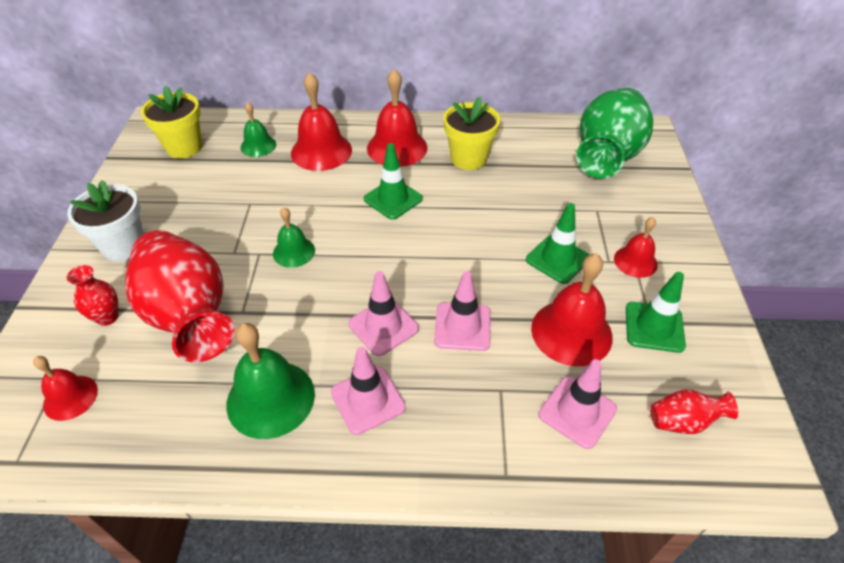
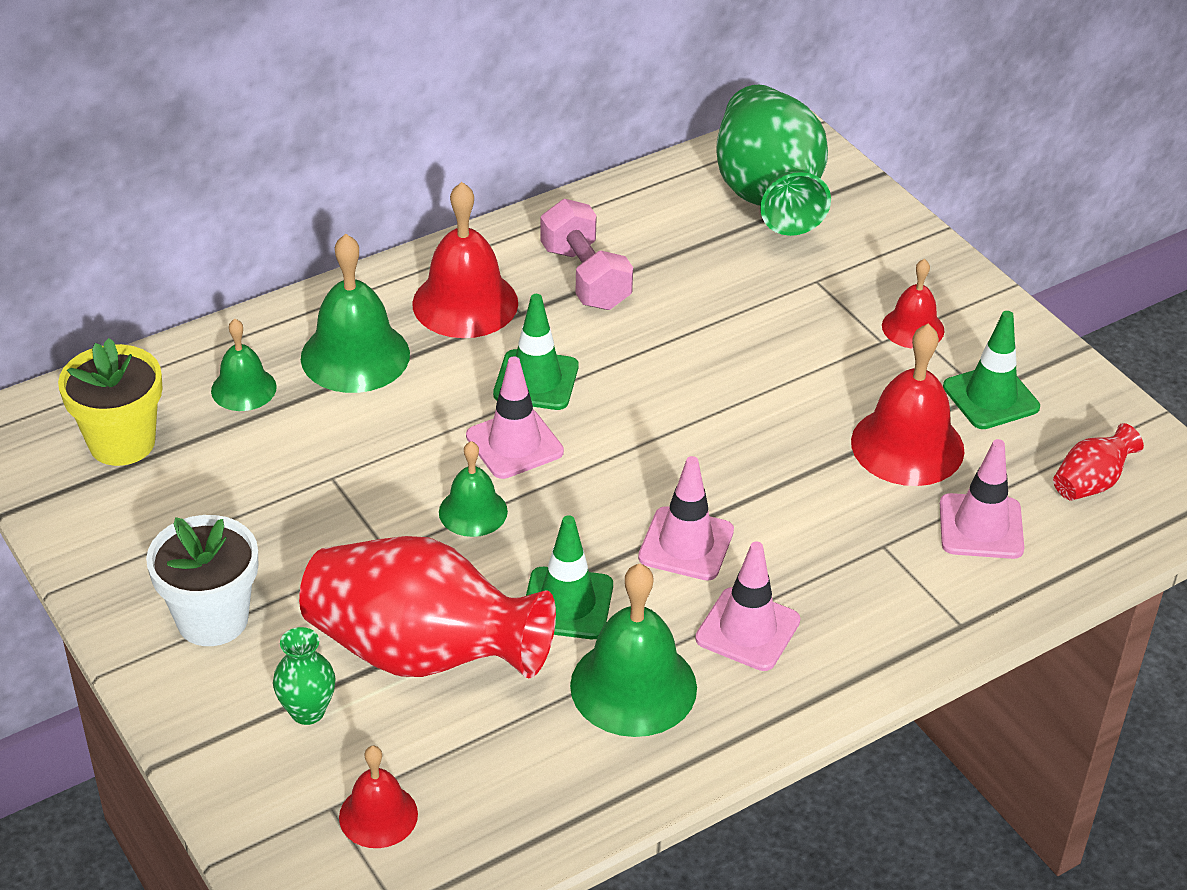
camera: 35 degrees left, 5 degrees down
(107, 317) = (307, 711): red vase -> green vase
(321, 151) = (355, 356): red bell -> green bell
(462, 327) = (780, 499): pink traffic cone -> pink traffic cone (514, 444)
(468, 159) = (585, 277): yellow flower pot -> pink dumbbell
(557, 259) = (821, 366): green traffic cone -> green traffic cone (567, 604)

